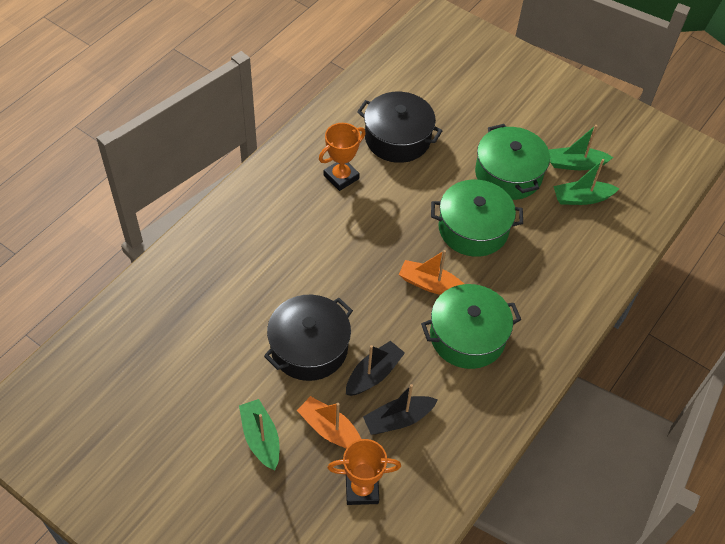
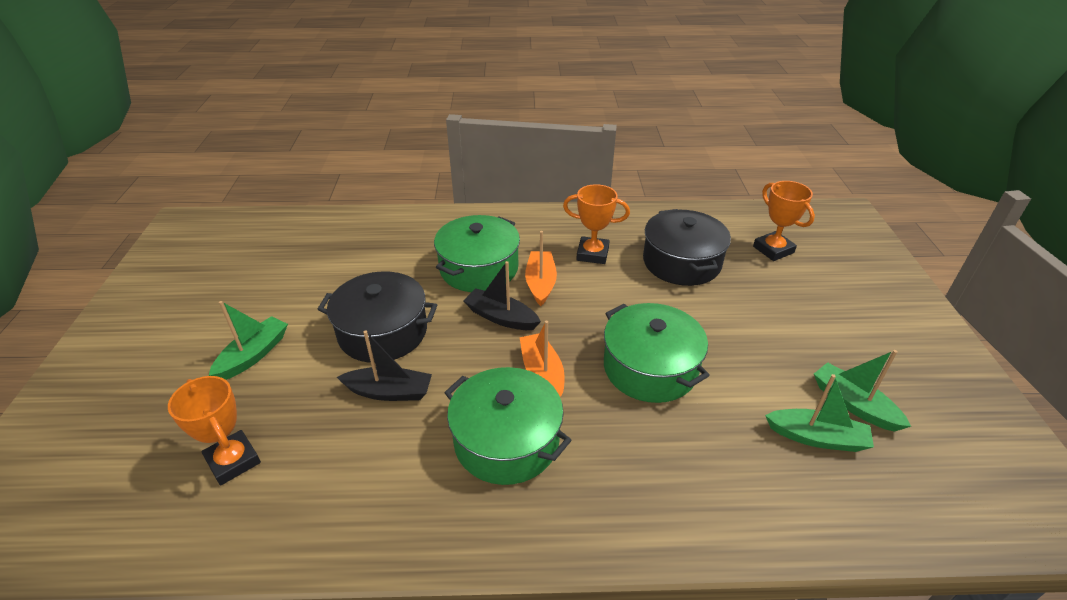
camera: 55 degrees right, 15 degrees down
(330, 430) = (295, 396): orange boat -> orange boat (540, 283)
(398, 419) = (345, 442): black boat -> black boat (501, 317)
(432, 84) = (773, 250): none -> orange trophy
(508, 174) = (754, 356): green pot -> green pot (479, 268)
(581, 198) = (817, 437): green boat -> green boat turned 150 degrees clockwise

